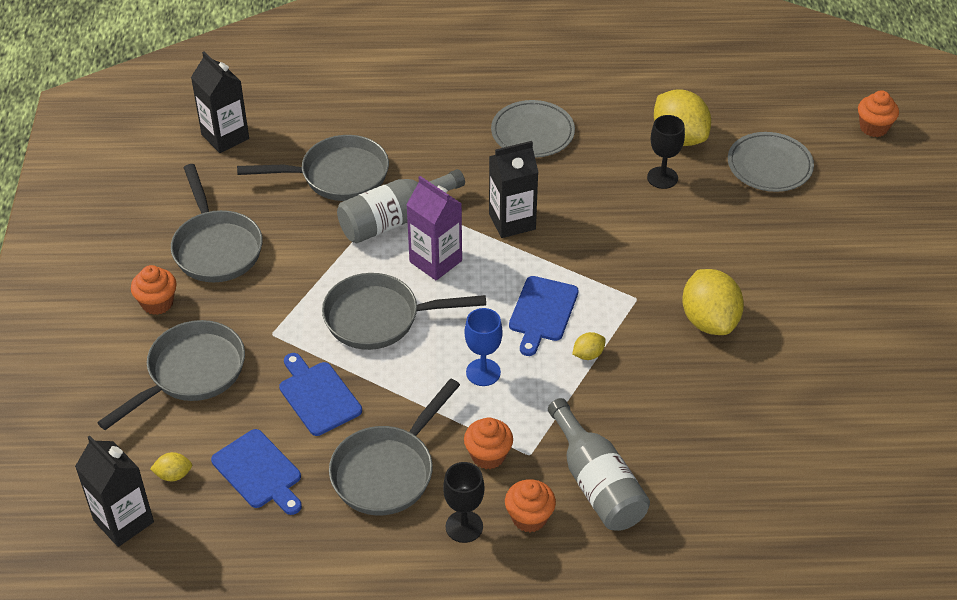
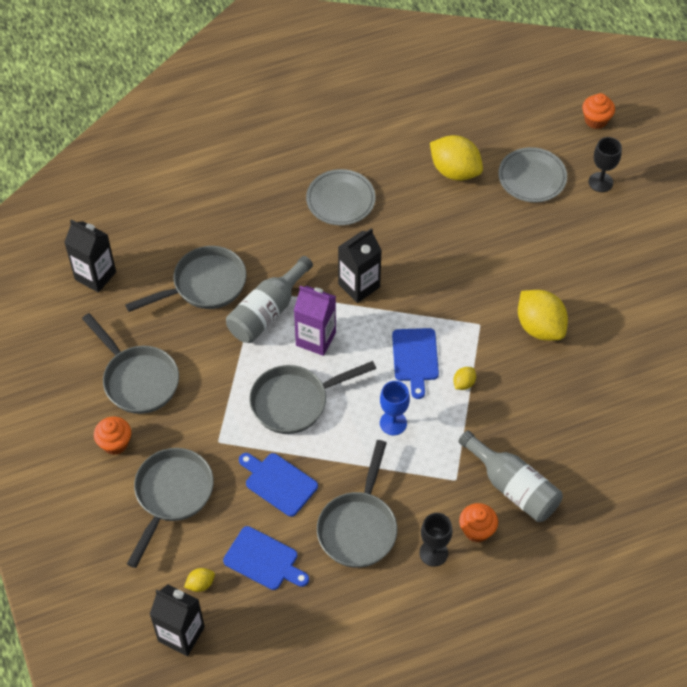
camera: 20 degrees left, 10 degrees up
(488, 455) = (426, 490): orange cupcake -> none
(662, 178) = (456, 212): black goblet -> black goblet (600, 182)

